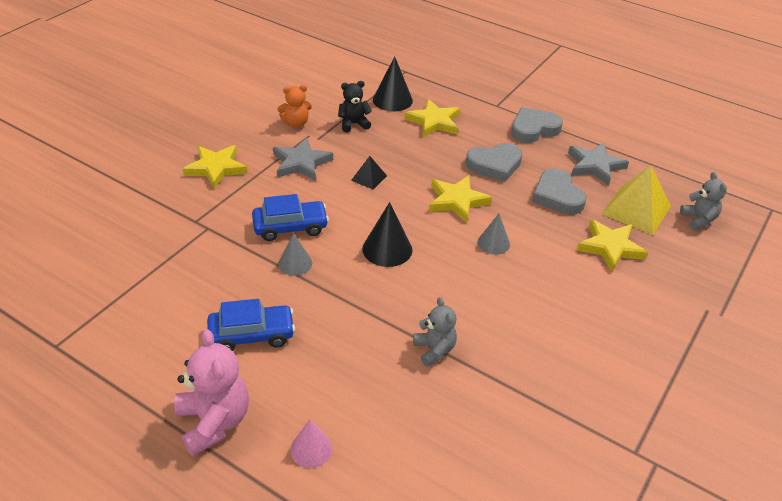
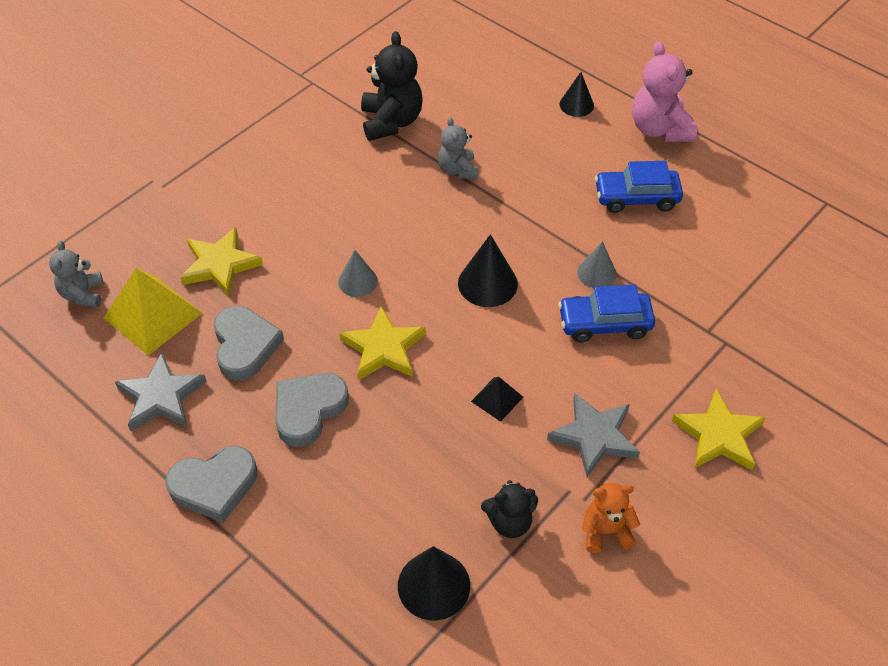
camera: 170 degrees left, 10 degrees up
(311, 449) = (576, 105): pink cone -> black cone
(434, 122) = (373, 517): yellow star -> none
(494, 165) = (308, 410): grey heart -> grey heart turned 45 degrees counterclockwise
(521, 403) = (391, 122): none -> black teddy bear

